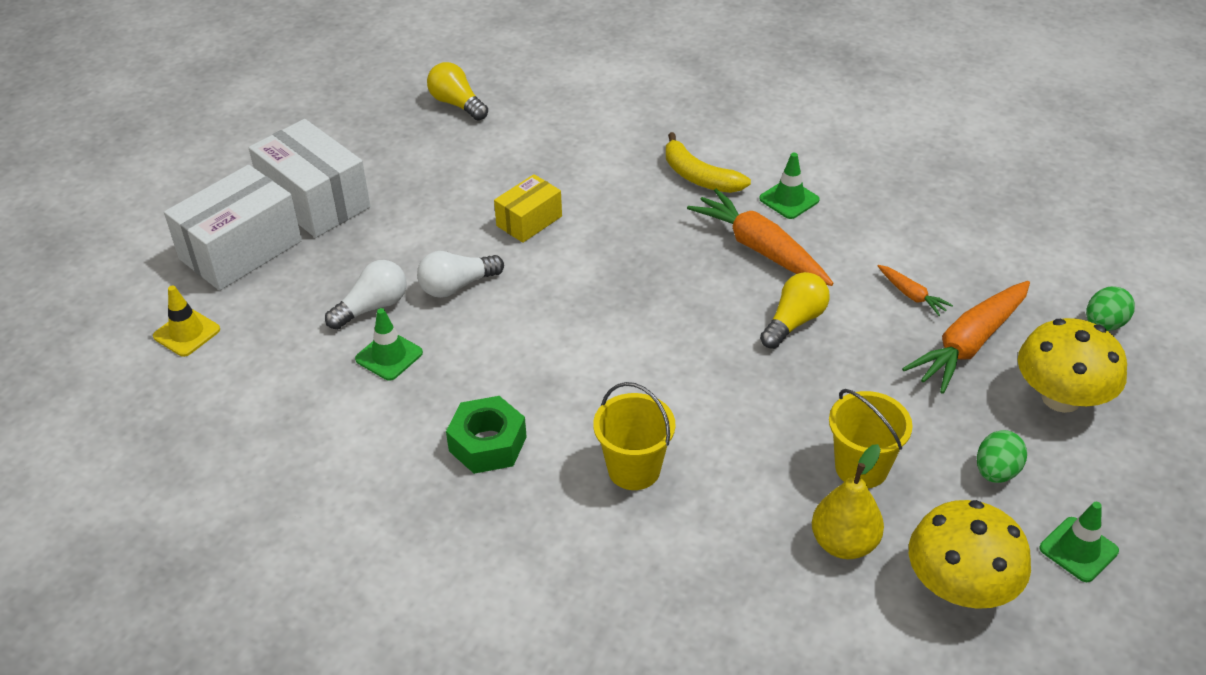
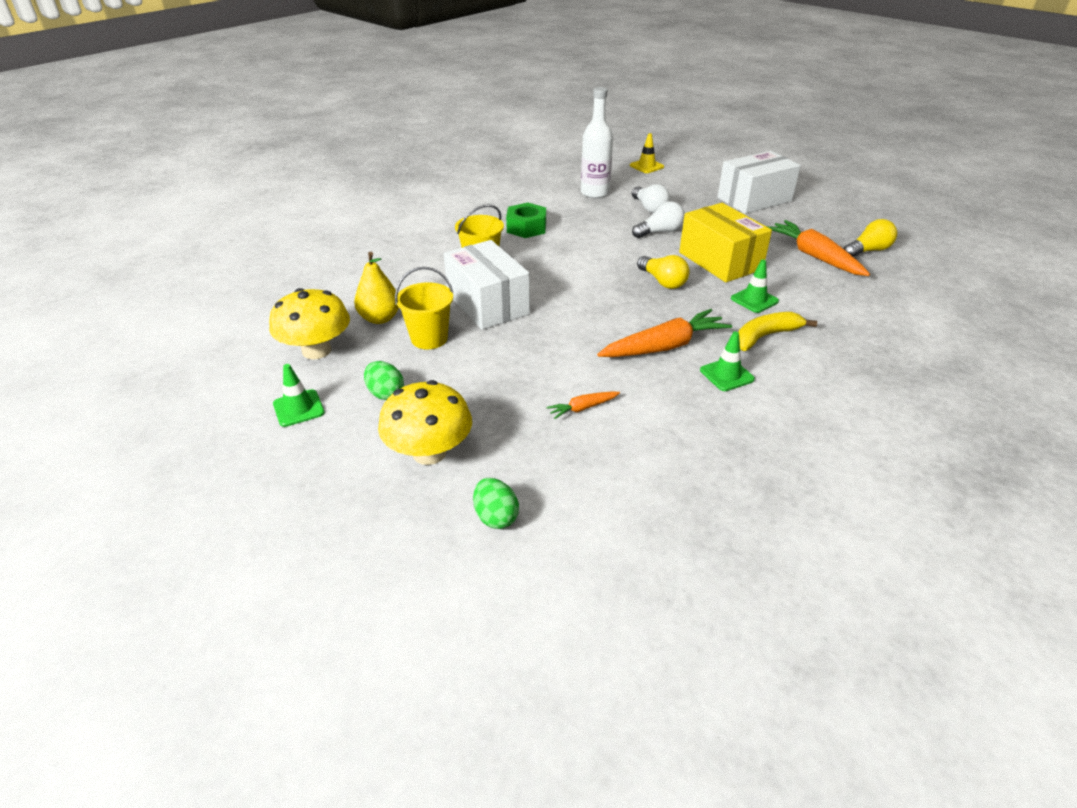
camera: 105 degrees right, 5 degrees down
(240, 250) = (711, 179): white box -> white box (487, 304)
(322, 382) = (595, 193): none -> white bottle
(389, 356) = (607, 209): green traffic cone -> green traffic cone (754, 300)
(457, 286) = (660, 232): white light bulb -> white light bulb turned 75 degrees clockwise
(529, 221) = (720, 261): yellow box -> yellow box, size x1.78
(794, 322) = (576, 343): yellow light bulb -> yellow light bulb (663, 281)
(969, 344) = (512, 422): orange carrot -> orange carrot (814, 256)

